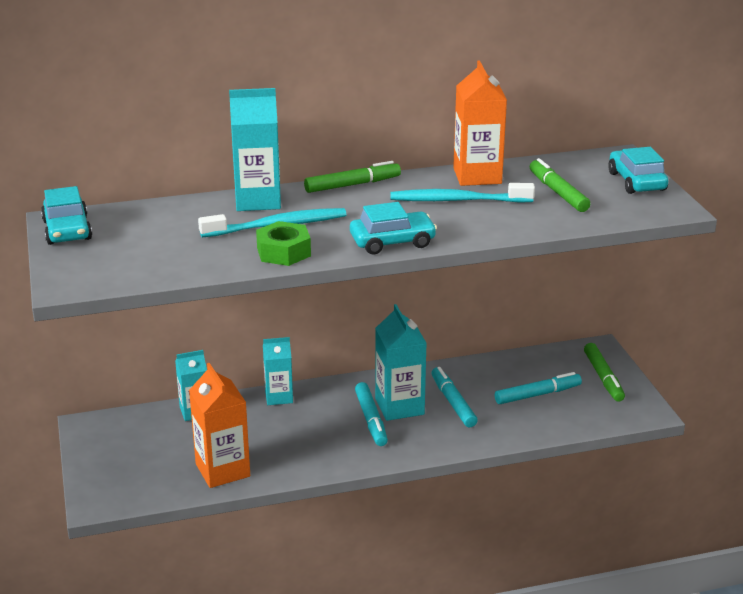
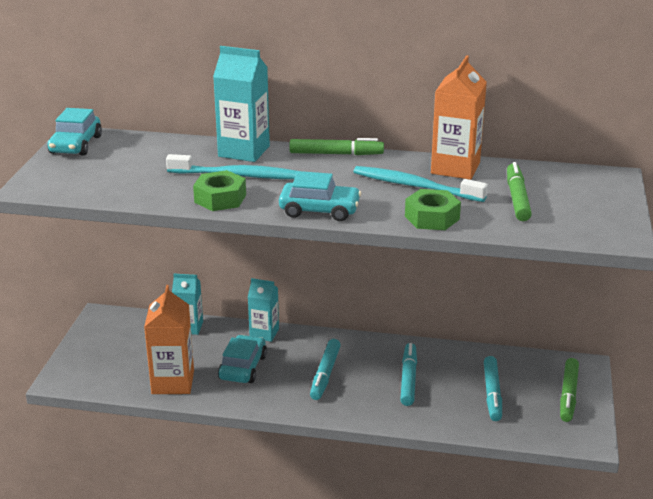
camera: 25 degrees right, 0 degrees up
(399, 406) = (358, 369): turquoise carton -> none
(501, 226) = (432, 217): none -> green nut
(537, 394) = (492, 393): turquoise marker -> turquoise marker turned 90 degrees clockwise
(636, 181) = (607, 204): turquoise car -> turquoise car (243, 367)

